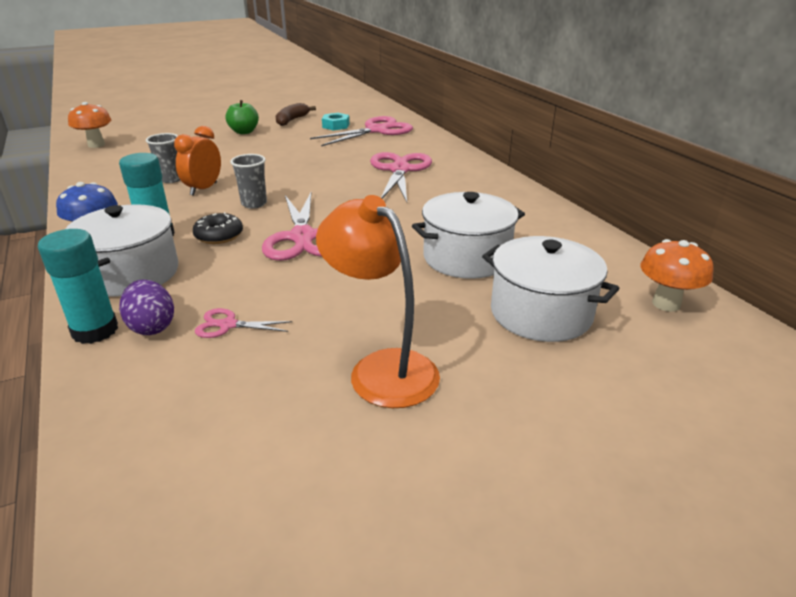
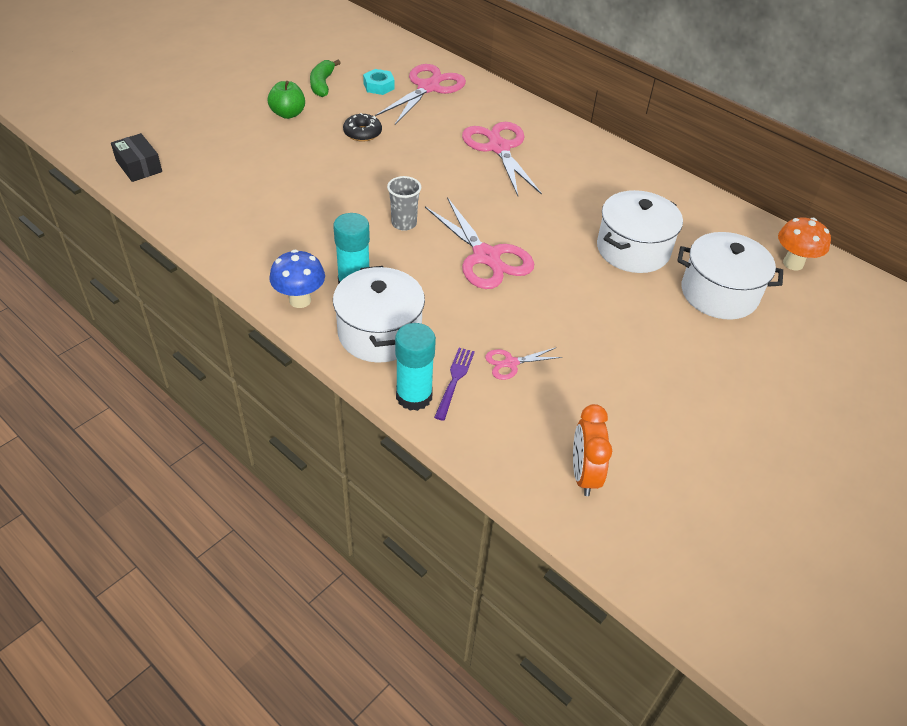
camera: 25 degrees left, 15 degrees up
(96, 145) = (139, 166): orange mushroom -> black box
(152, 327) = (454, 380): purple egg -> purple fork
(171, 179) = (286, 206): grey cup -> none
(203, 189) = (334, 213): orange clock -> orange clock (584, 474)
(219, 235) = (411, 271): black donut -> black donut (362, 133)
(291, 120) = (322, 84): brown banana -> green banana
(382, 368) = (649, 370): orange lamp -> none

